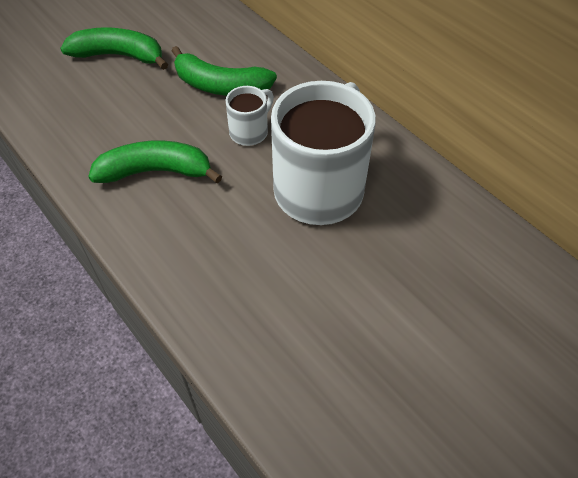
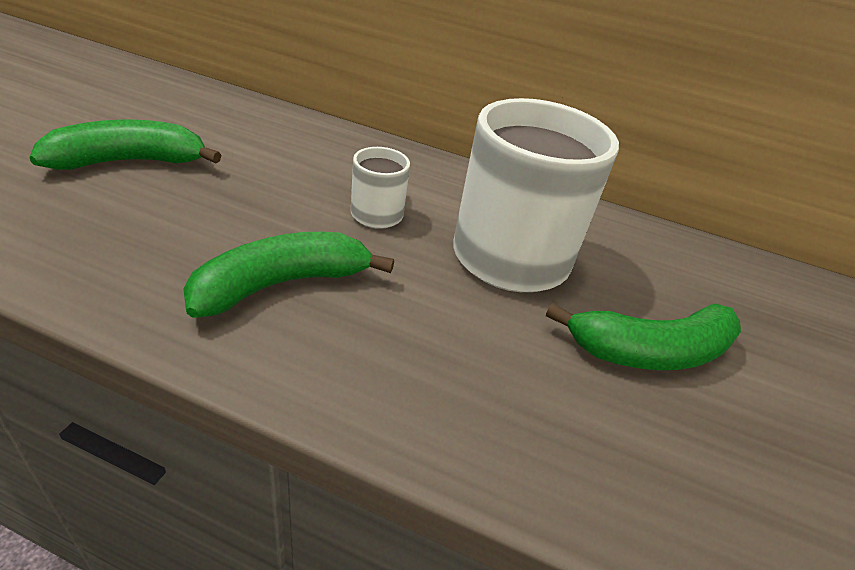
camera: 35 degrees left, 15 degrees down
(220, 86) = (302, 173): green banana -> green banana (650, 351)

